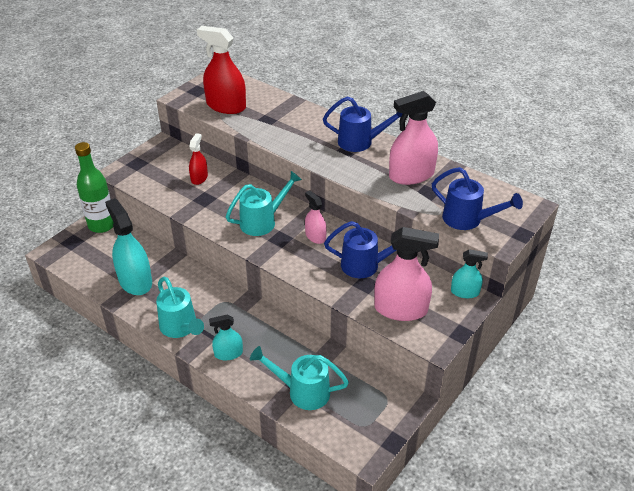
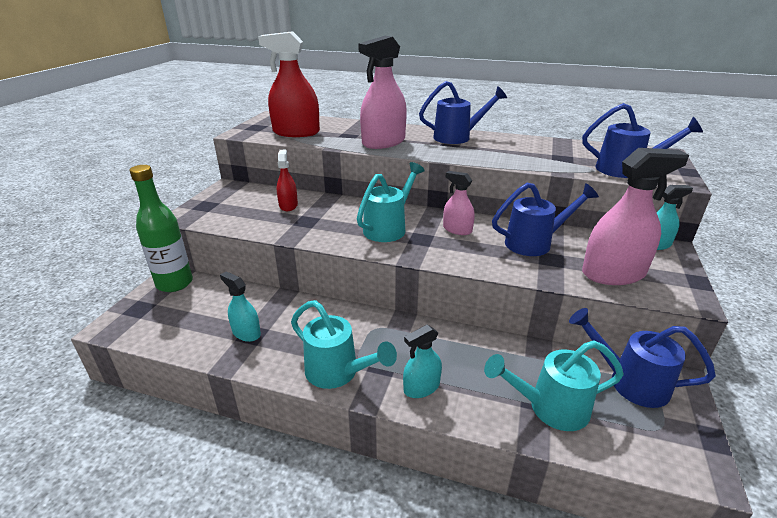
camera: 20 degrees left, 10 degrees down
(135, 281) = (246, 333): turquoise spray bottle -> turquoise spray bottle, size x0.55
(373, 392) = (630, 382): none -> blue watering can
(411, 175) = (532, 150): pink spray bottle -> pink spray bottle (383, 142)

